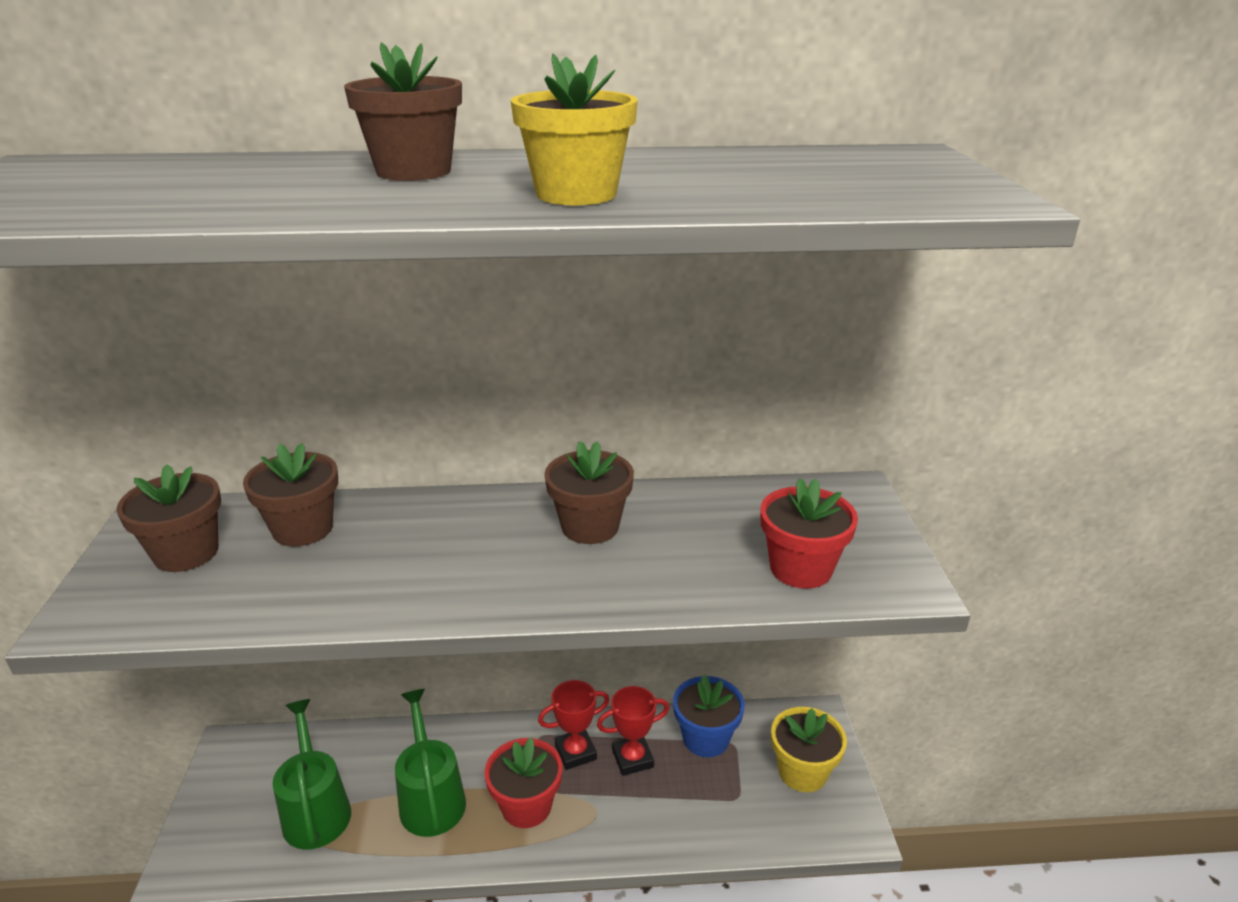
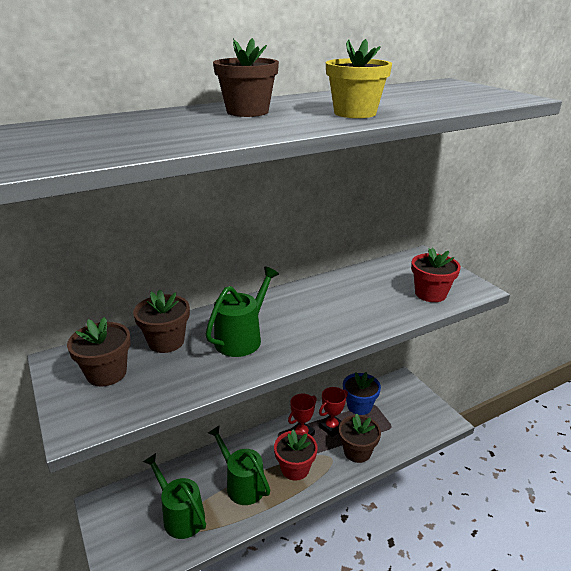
camera: 25 degrees left, 0 degrees up
(409, 556) = (242, 338): none -> green watering can
(590, 526) = (320, 300): brown flower pot -> brown flower pot (357, 451)
(802, 772) = (411, 405): yellow flower pot -> none

